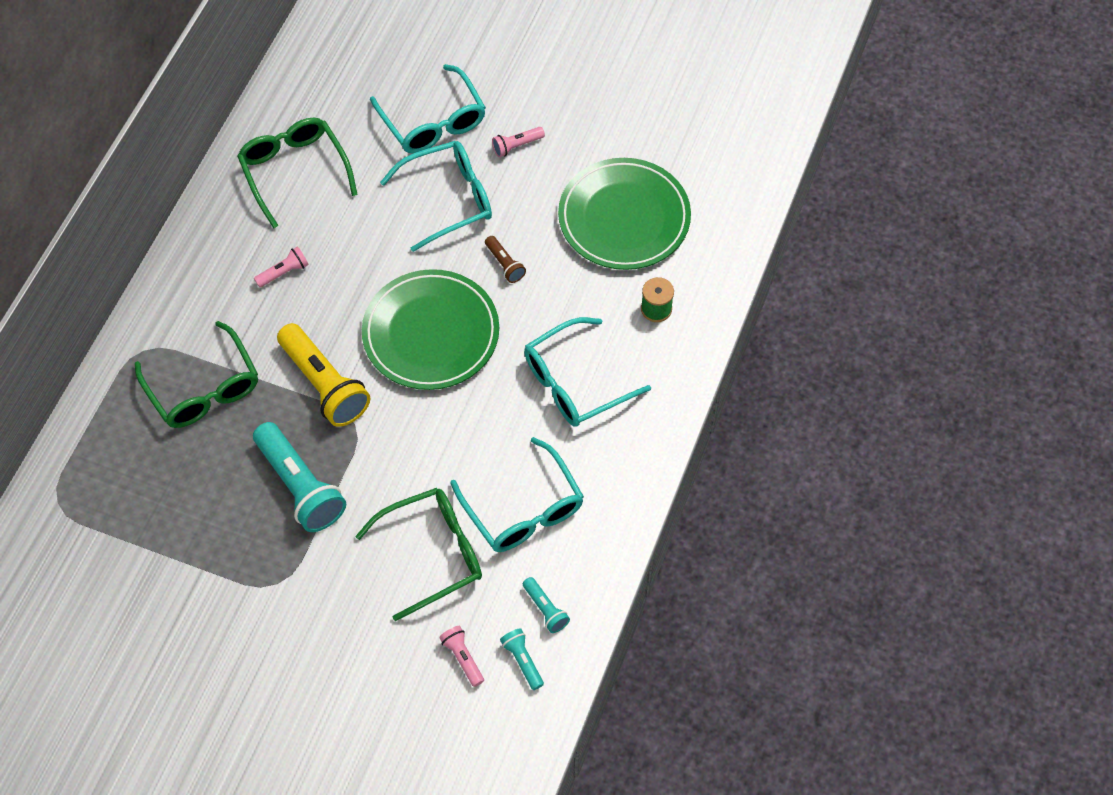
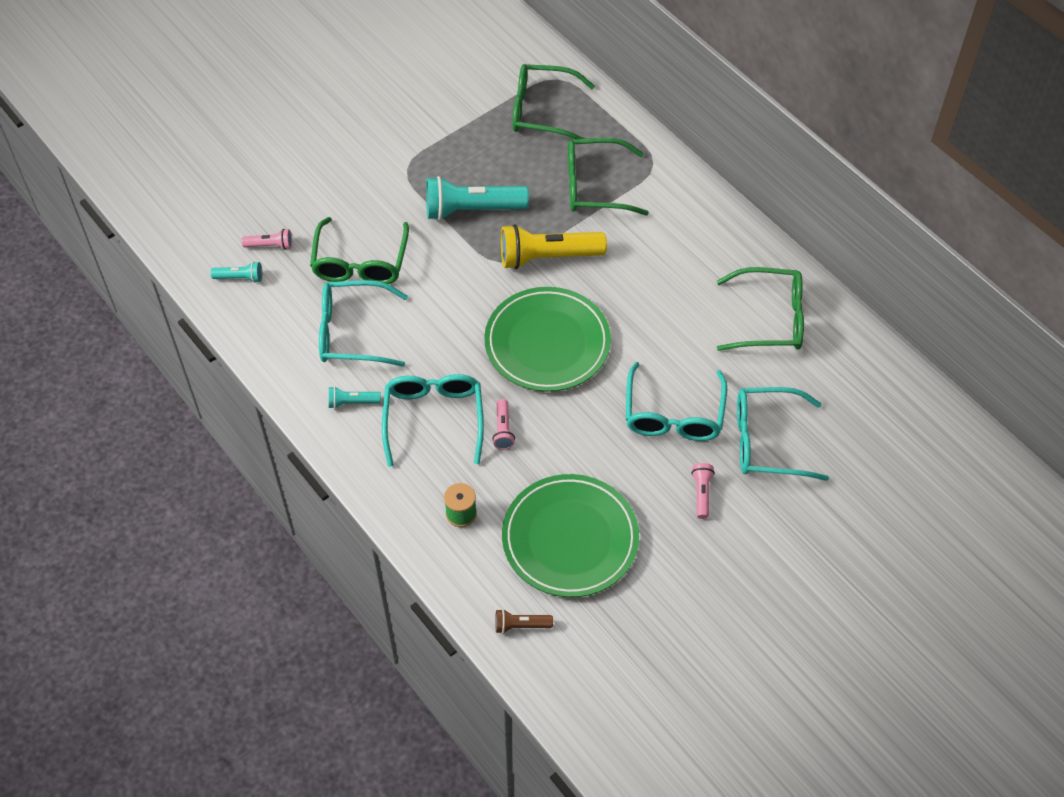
camera: 120 degrees right, 5 degrees down
(117, 492) = (542, 111): none -> green glasses
(284, 272) = (670, 272): pink flashlight -> pink flashlight (503, 430)
(505, 264) = (580, 424): brown flashlight -> brown flashlight (520, 625)
(545, 609) = (265, 308): turquoise flashlight -> turquoise flashlight (352, 402)

